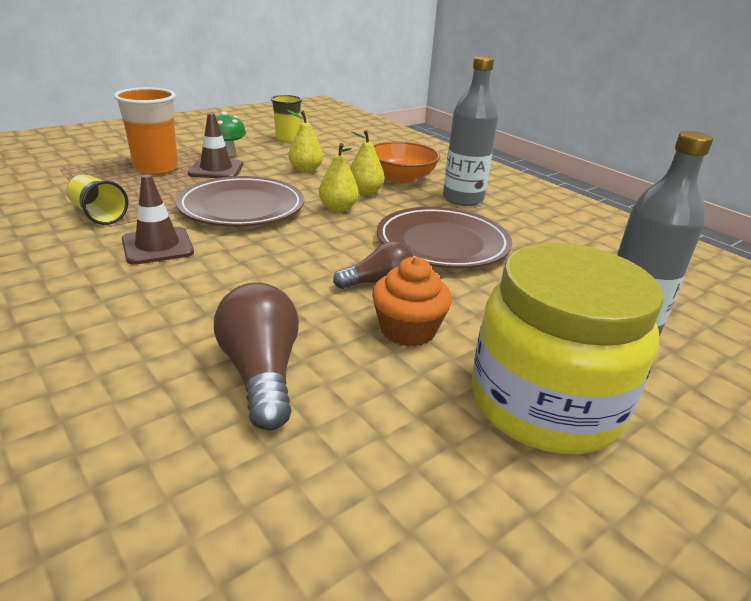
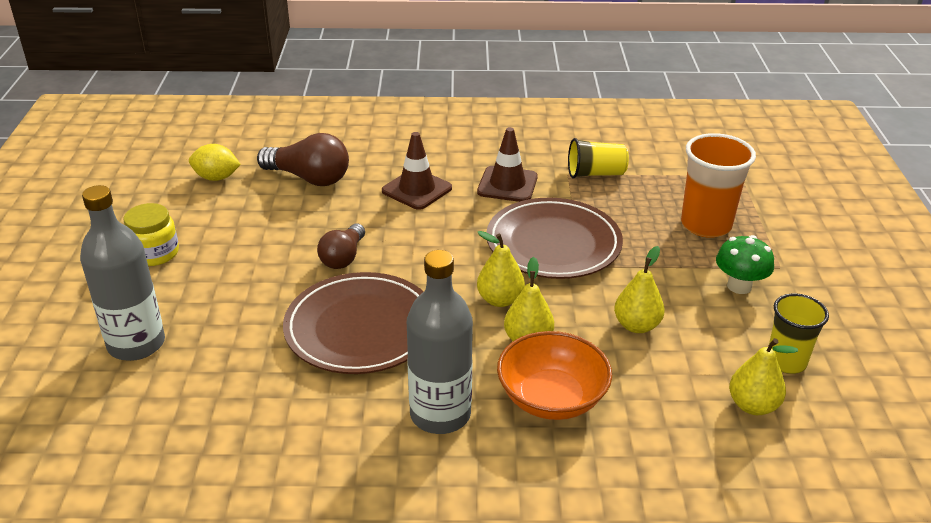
camera: 130 degrees right, 5 degrees up
(216, 169) = (680, 261): brown traffic cone -> brown traffic cone (417, 189)
(333, 142) = (752, 405): none -> yellow pear
(349, 467) = (216, 178): none -> yellow lemon
(408, 330) = (276, 241): orange cupcake -> none
(545, 403) = (154, 253): yellow jar -> yellow jar, size x0.47

